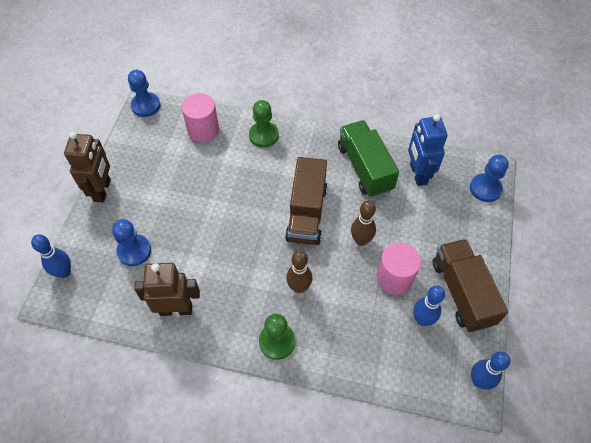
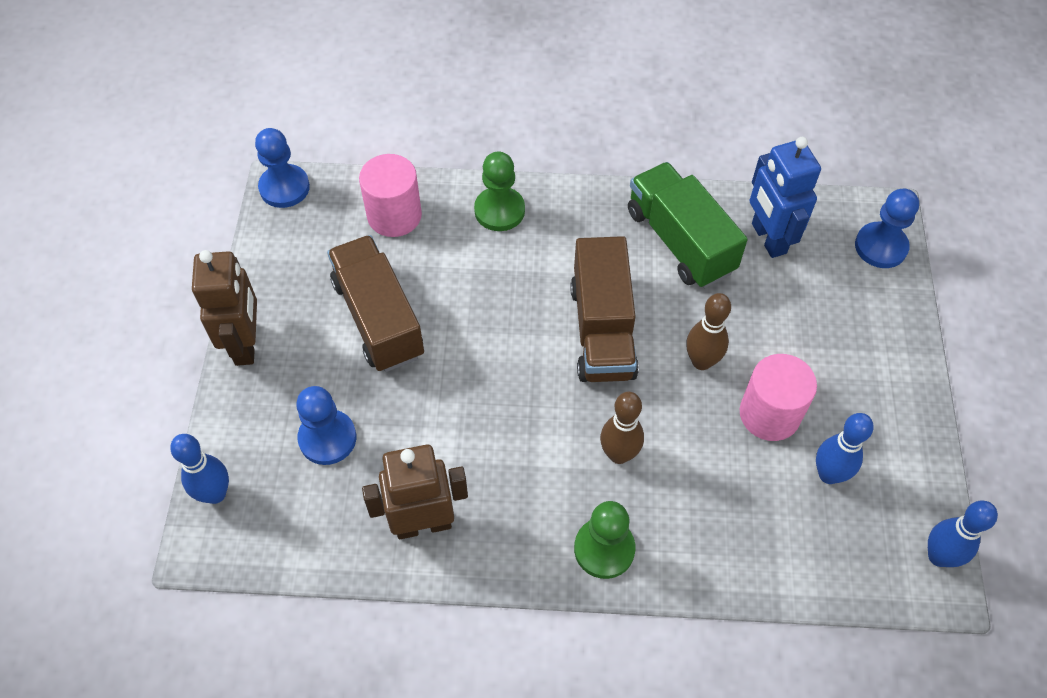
camera: 10 degrees left, 0 degrees up
(462, 292) = (881, 420): brown truck -> brown truck (378, 318)

